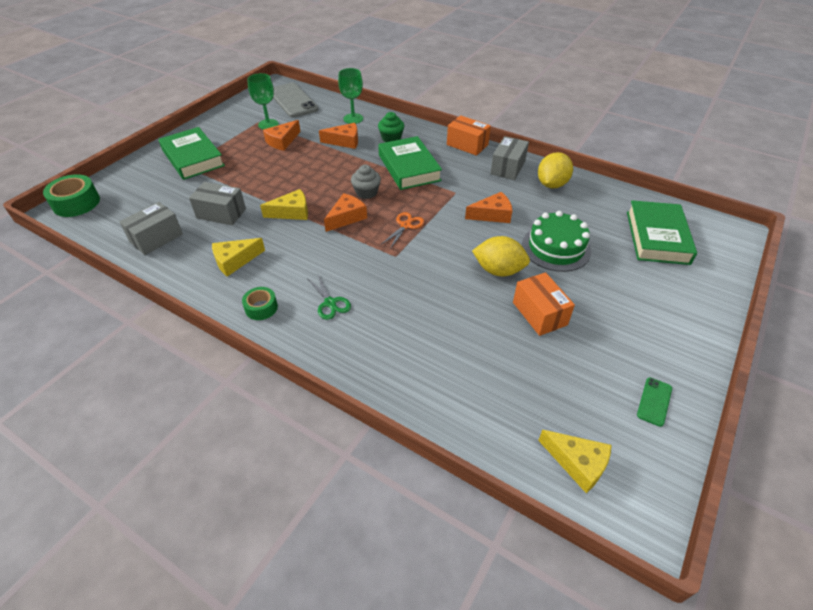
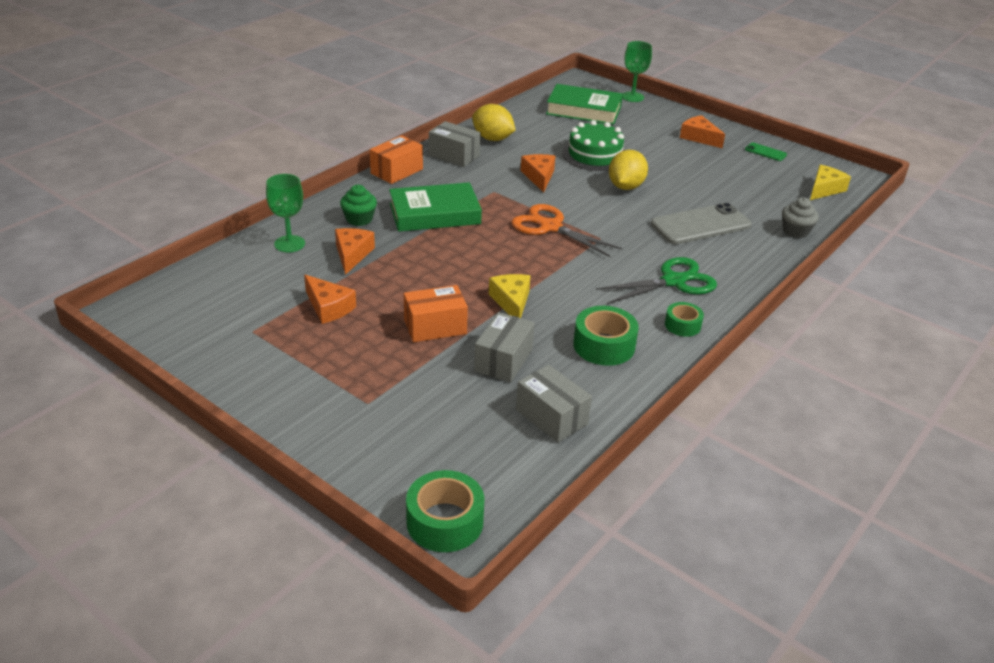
camera: 85 degrees left, 10 degrees down
(193, 158) = (344, 397): green book -> none
(235, 261) = (604, 345): yellow cheese -> green tape
(268, 124) = (268, 321): green goblet -> green goblet (632, 97)
(293, 100) = (197, 295): grey phone -> grey phone (700, 225)
(330, 303) = (673, 281): green scissors -> green scissors, size x1.75
(346, 217) = (529, 263): orange cheese -> orange cheese (699, 137)
(366, 192) = (481, 246): grey cupcake -> grey cupcake (795, 231)
(405, 225) = (550, 227): orange scissors -> orange scissors, size x1.75
(539, 313) = (681, 177): orange box -> orange box (435, 327)

